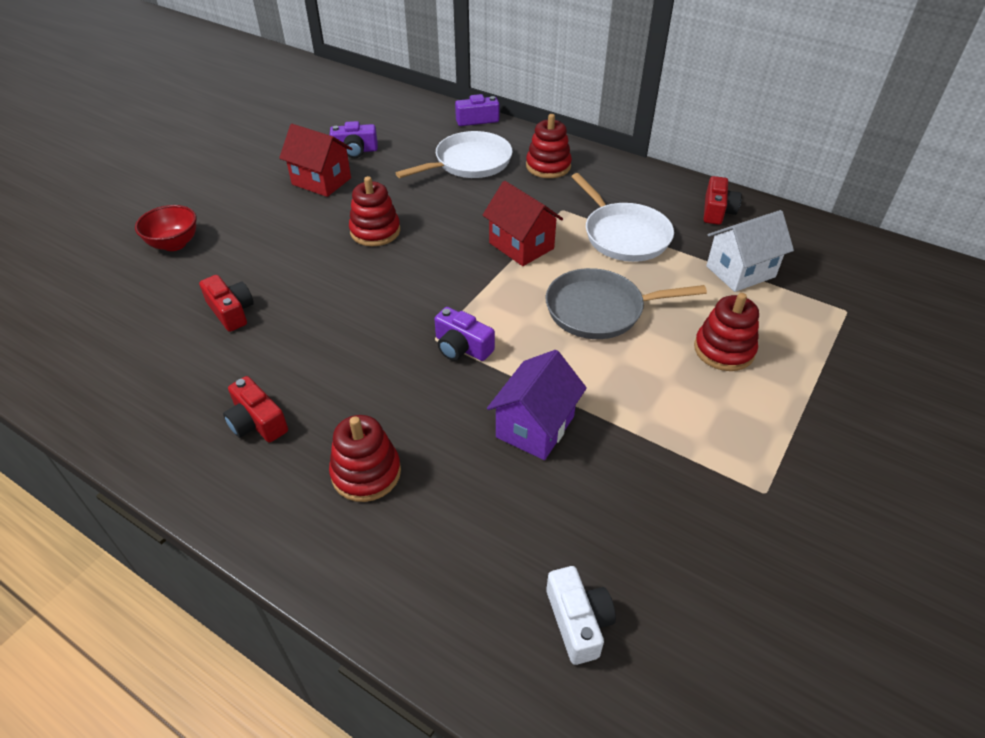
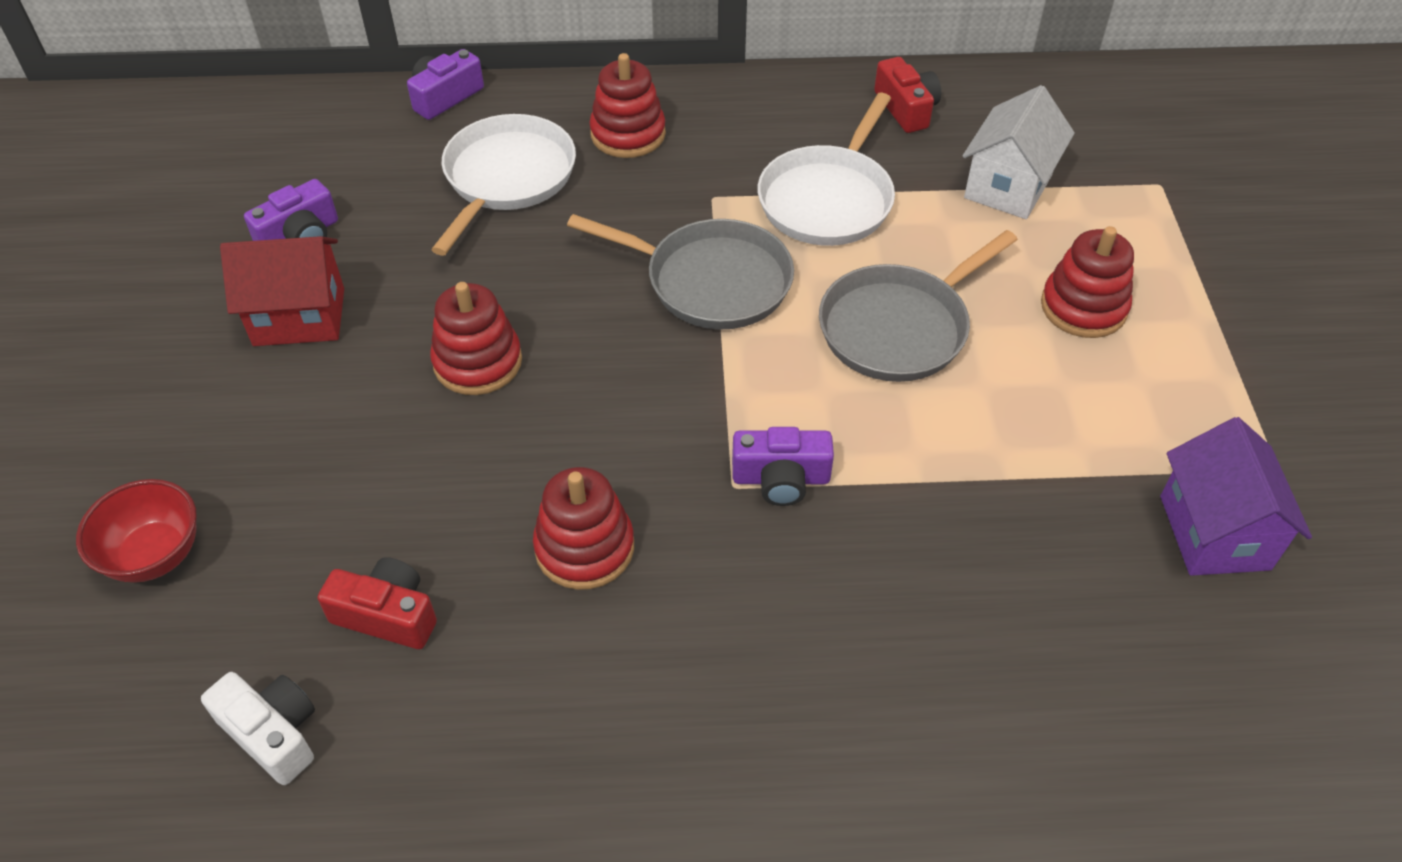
camera: 35 degrees left, 5 degrees up
(257, 422) = (615, 760): red camera -> none
(366, 473) = (837, 733): red stacking toy -> red stacking toy (584, 547)
(521, 246) = (711, 281): red house -> grey pan
(535, 427) = (975, 537): purple house -> purple house (1214, 532)
(578, 621) = (1242, 749): white camera -> white camera (273, 733)
(624, 235) = (828, 200): white pan -> white pan turned 90 degrees clockwise

